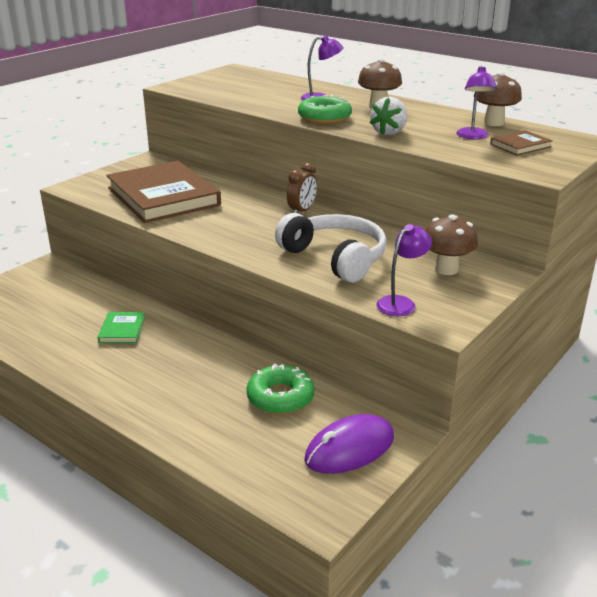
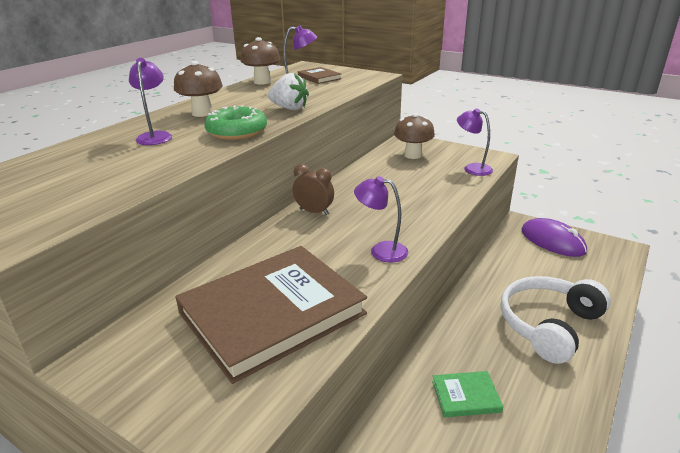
camera: 95 degrees left, 0 degrees up
(223, 233) = (381, 250): none -> purple lamp
(280, 397) = (517, 272): green donut -> none
(335, 258) = (413, 192): white headphones -> white headphones (549, 325)

